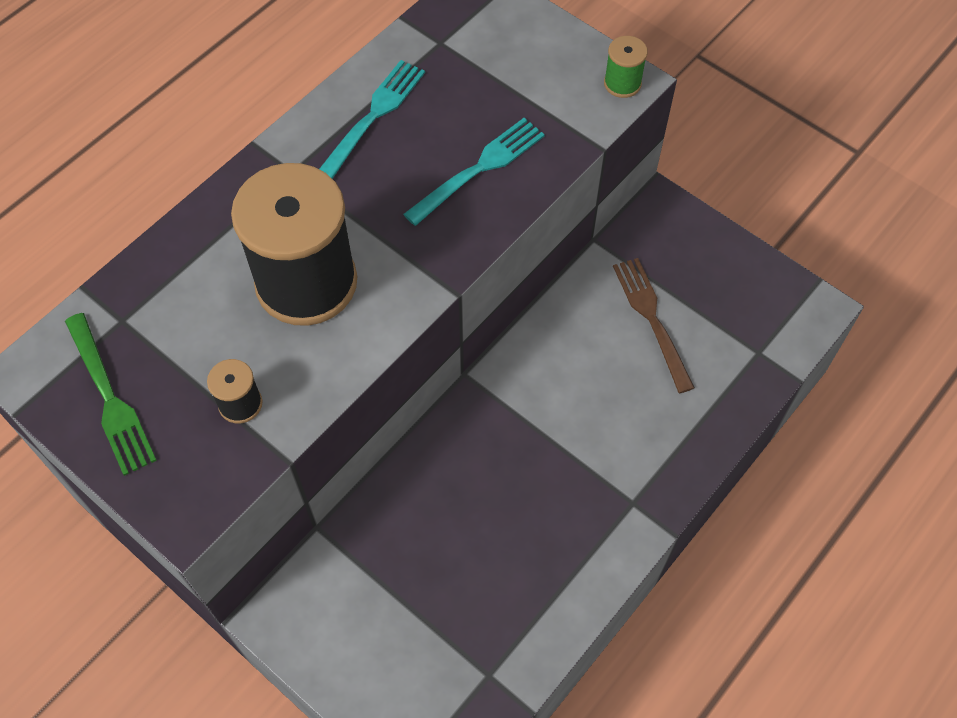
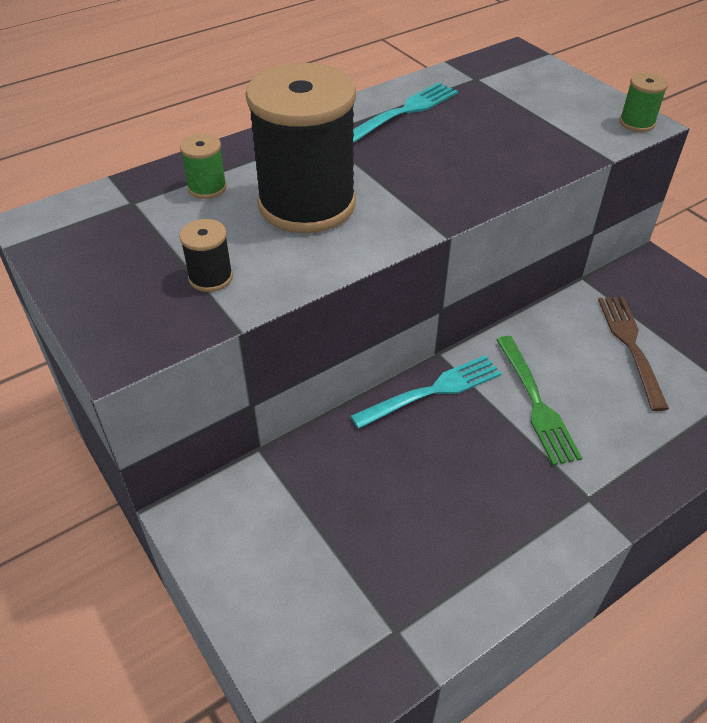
camera: 15 degrees right, 15 degrees down
(109, 398) = (94, 251): green fork -> green fork (536, 402)
(194, 282) = (207, 188): none -> green spool
(479, 169) = (490, 156): turquoise fork -> turquoise fork (432, 391)

